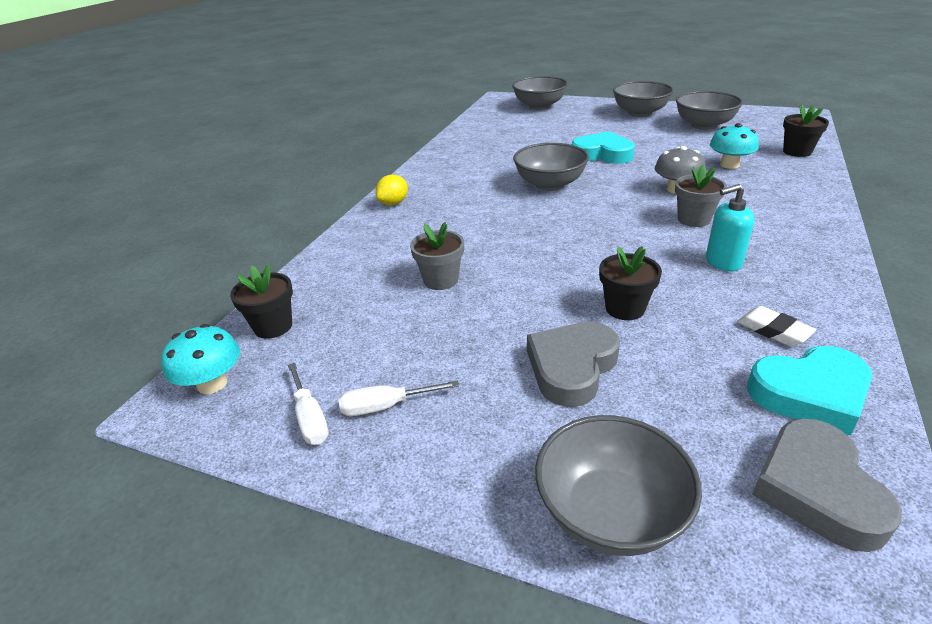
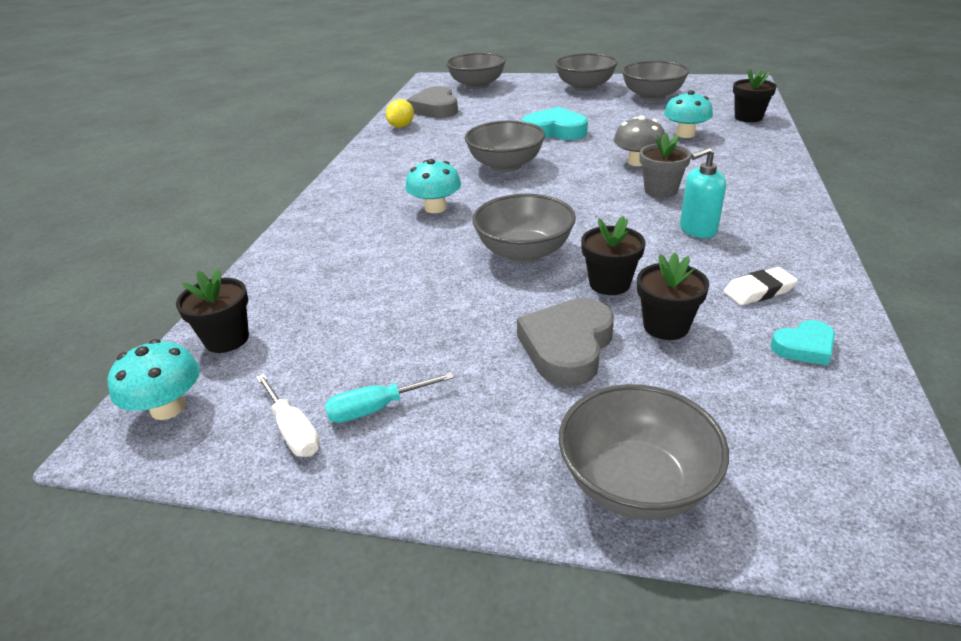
camera: 10 degrees left, 0 degrees up
(386, 406) = (376, 408): white screwdriver -> turquoise screwdriver
(393, 203) = (337, 196): yellow lemon -> yellow lemon (401, 126)
(440, 280) = (408, 273): grey flower pot -> none
(477, 220) = (435, 208): none -> turquoise mushroom
(550, 270) = (524, 252): none -> grey bowl
(671, 357) = (666, 326): none -> black flower pot
(773, 330) = (759, 291): white eraser -> white eraser turned 60 degrees counterclockwise
(810, 394) = (804, 347): turquoise heart -> turquoise heart, size x0.55
(817, 489) = (827, 434): grey heart -> grey heart (435, 108)

